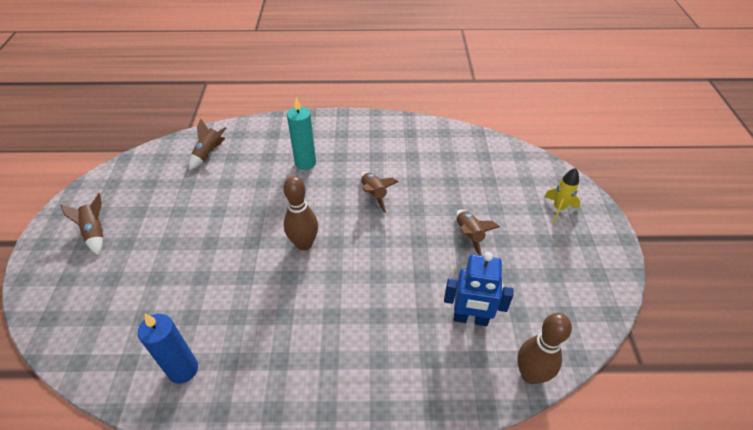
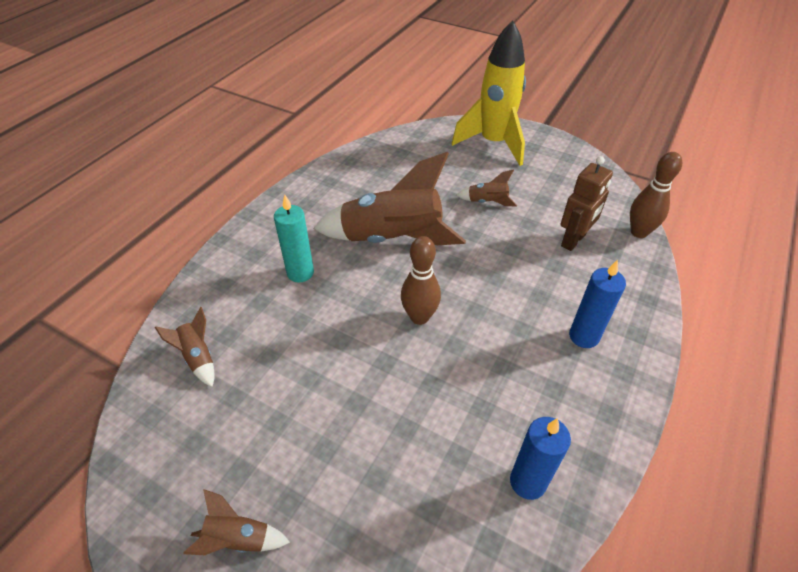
camera: 60 degrees left, 0 degrees up
(349, 365) = (583, 336): none -> blue candle
(374, 194) = (392, 239): brown rocket -> brown rocket, size x2.32
(470, 319) = (573, 240): blue robot -> brown robot
(558, 209) = (493, 143): yellow rocket -> yellow rocket, size x2.32

